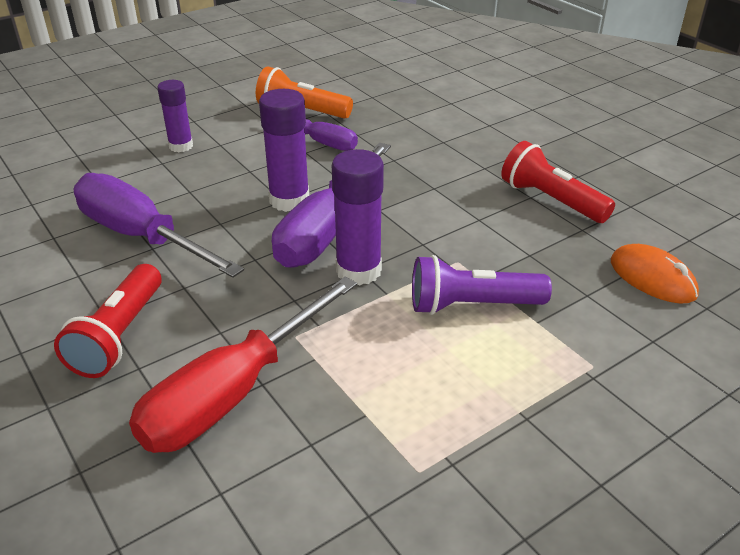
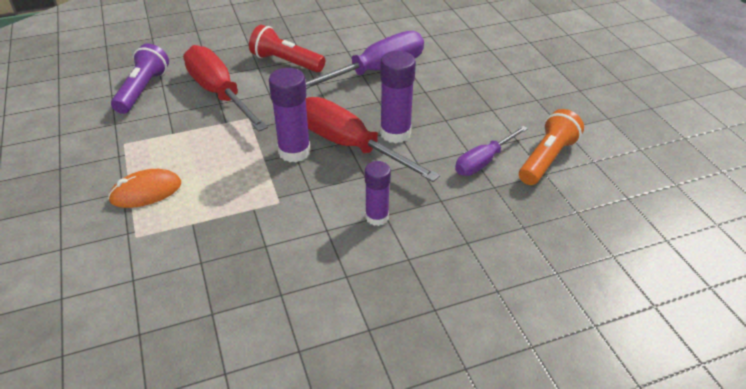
camera: 105 degrees right, 5 degrees up
(181, 146) = (492, 91): purple glue stick -> purple glue stick (377, 217)
(327, 229) = (349, 145): purple screwdriver -> red screwdriver
(471, 305) = (228, 195): purple flashlight -> purple flashlight (143, 90)
(550, 200) = (334, 288): red flashlight -> none
(652, 278) = (192, 313): orange mouse -> orange mouse (146, 192)

